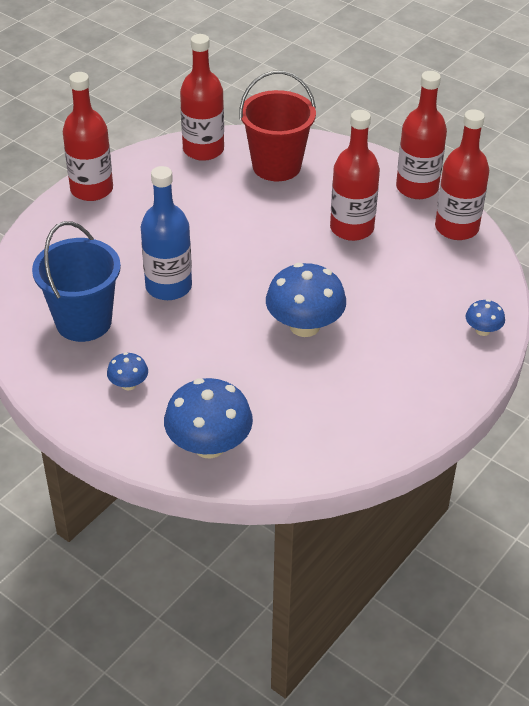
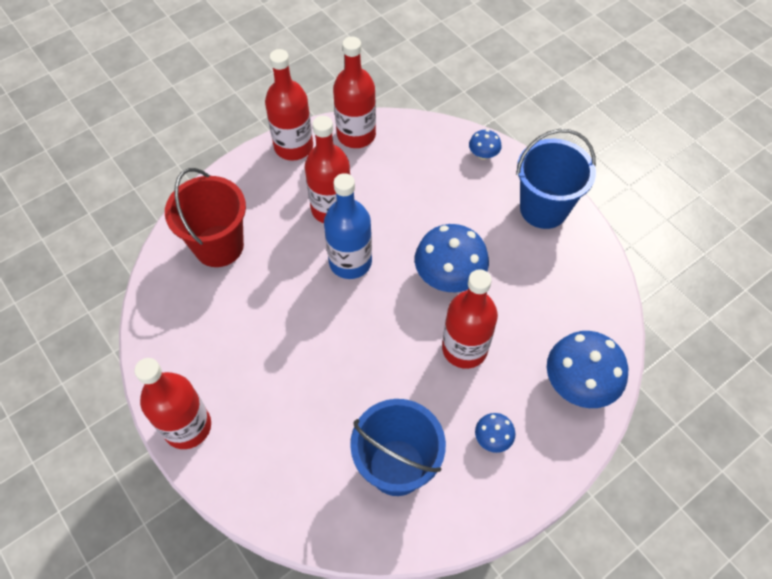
camera: 75 degrees left, 15 degrees up
(168, 286) = (366, 378): blue bottle -> blue bottle (350, 262)
(203, 150) = (165, 304): red bottle -> red bottle (464, 348)
(429, 391) = (543, 208): none -> blue bucket

